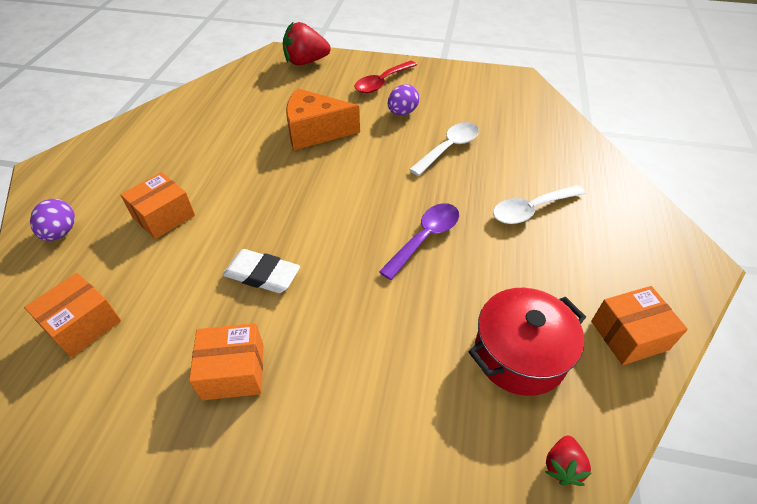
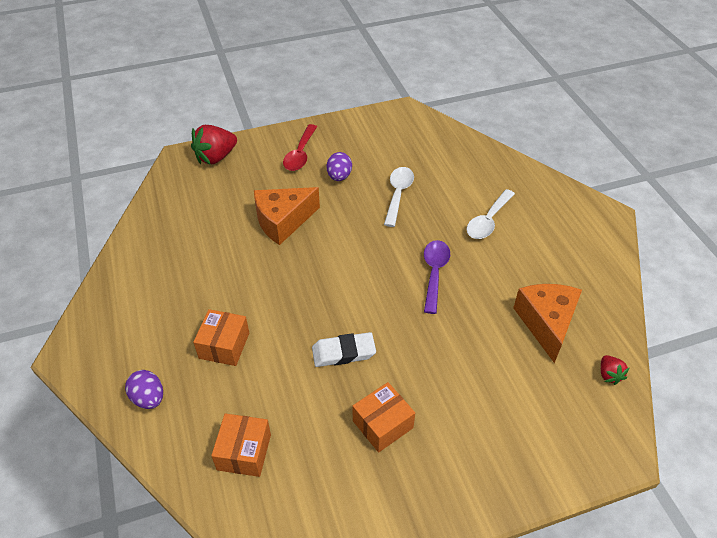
camera: 30 degrees left, 0 degrees up
(519, 354) = (546, 323): red pot -> orange cheese
(629, 335) = (597, 281): orange box -> none

